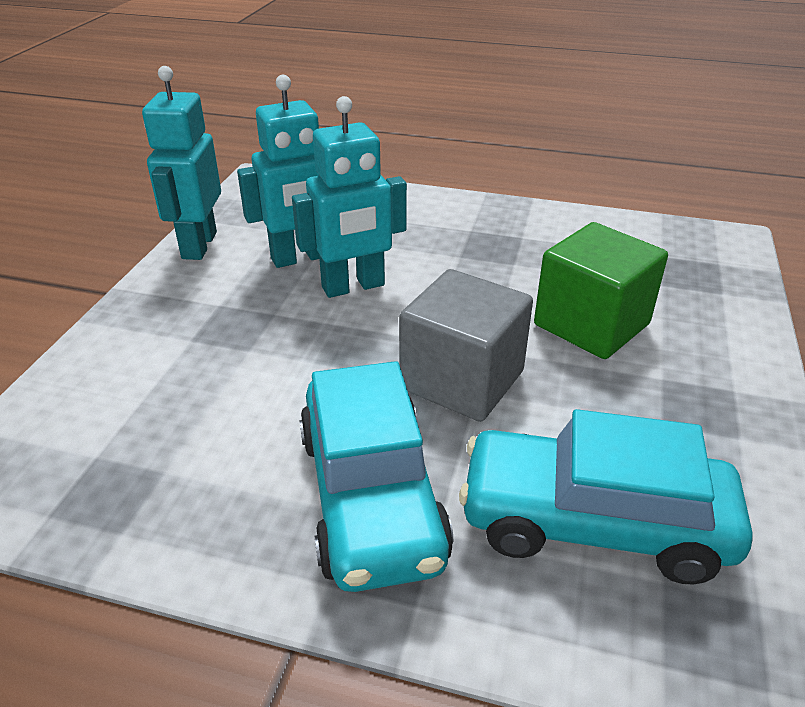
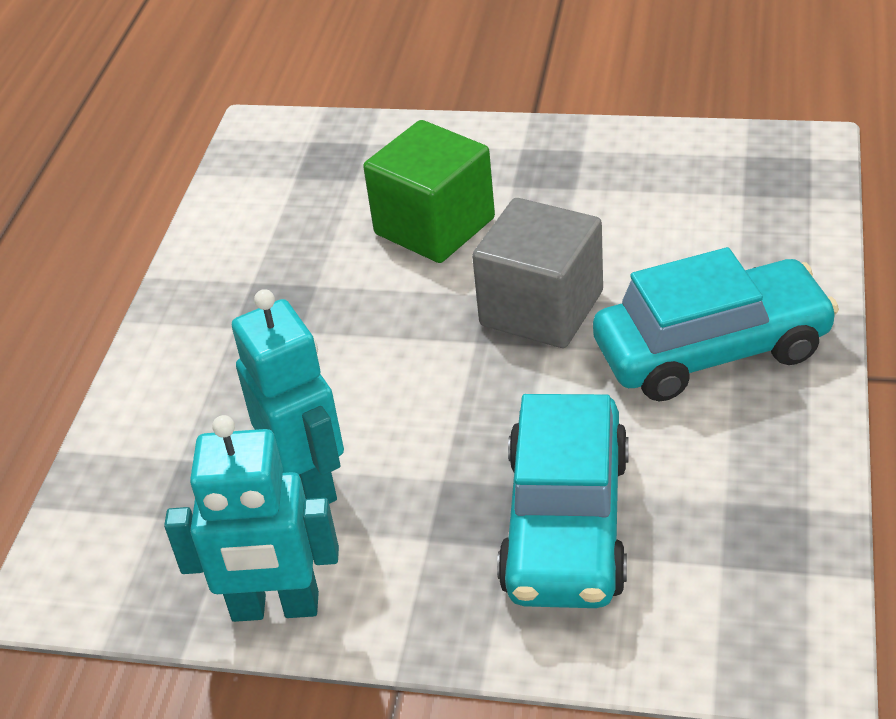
camera: 90 degrees left, 5 degrees up
(353, 287) = (377, 416): turquoise robot -> none
(593, 522) = (700, 225): turquoise car -> turquoise car (566, 523)

